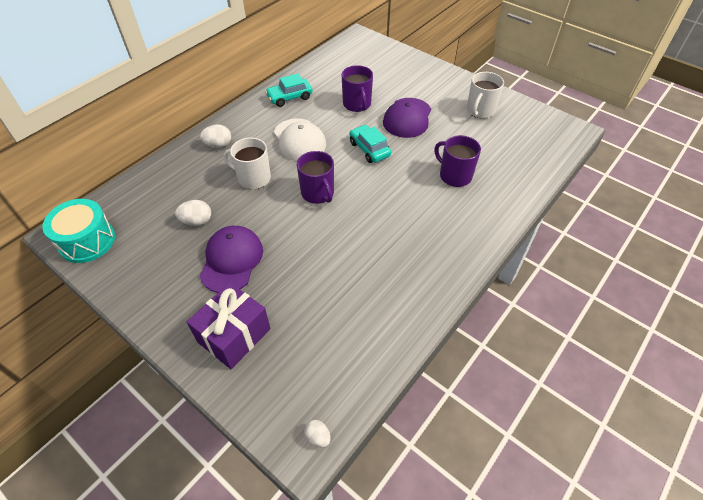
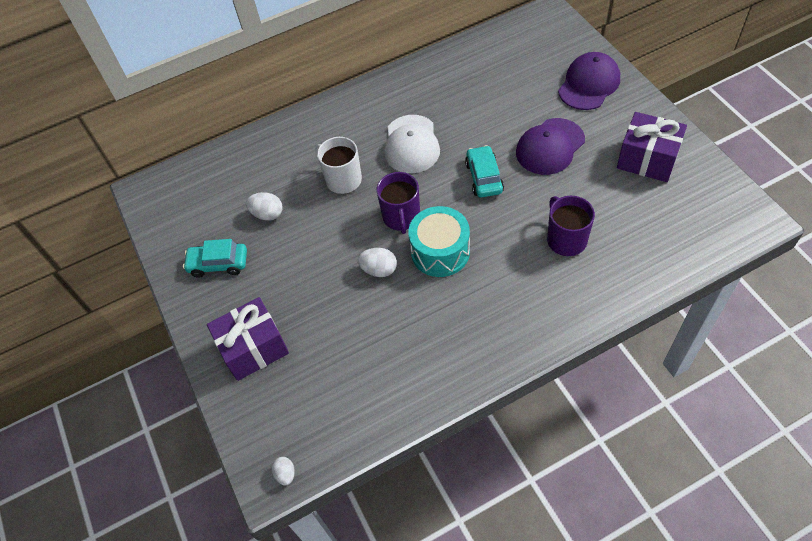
camera: 30 degrees right, 5 degrees up
(87, 241) = (162, 206): turquoise drum -> turquoise drum (440, 252)
(218, 145) = (324, 128): white egg -> white egg (379, 270)
(231, 260) = (283, 268): purple cap -> purple cap (589, 84)
(289, 97) = (426, 84): turquoise car -> turquoise car (218, 264)
(357, 104) = (499, 113): purple mug -> none
(480, 111) = (647, 159): white mug -> purple gift

